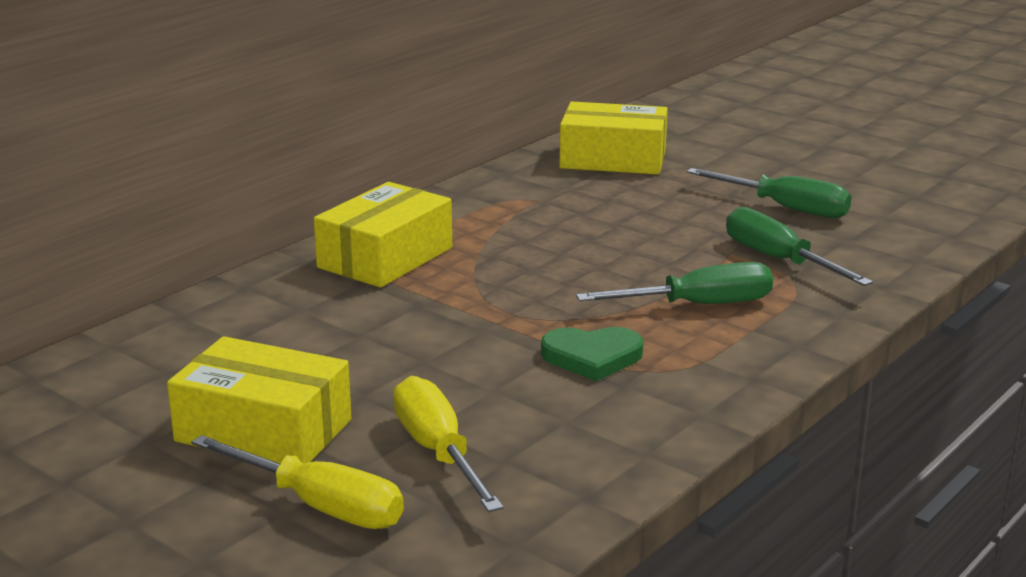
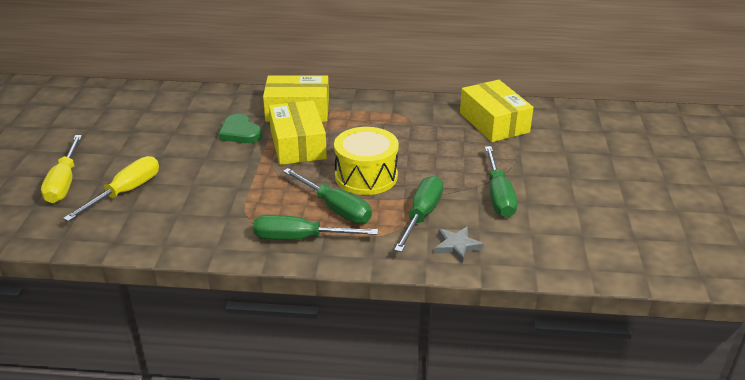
camera: 55 degrees right, 10 degrees up
(263, 430) = (114, 147): yellow box -> yellow box (298, 144)
(592, 357) = (247, 198): green heart -> green heart (240, 132)
(640, 264) = (366, 176): none -> yellow drum
(746, 348) = (300, 238): none -> green screwdriver
(868, 261) = (457, 246): none -> grey star

